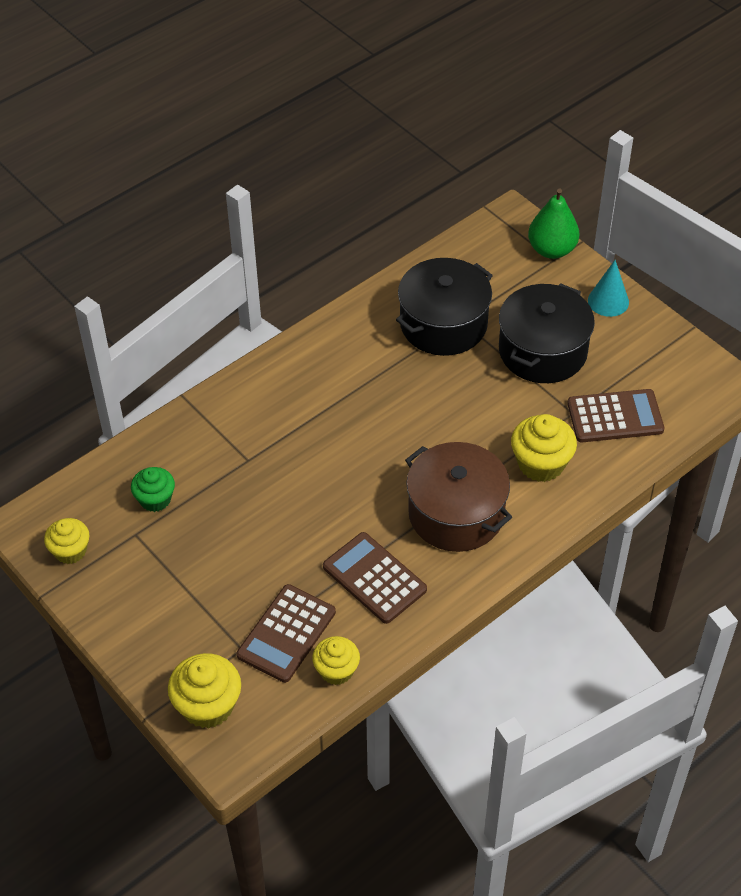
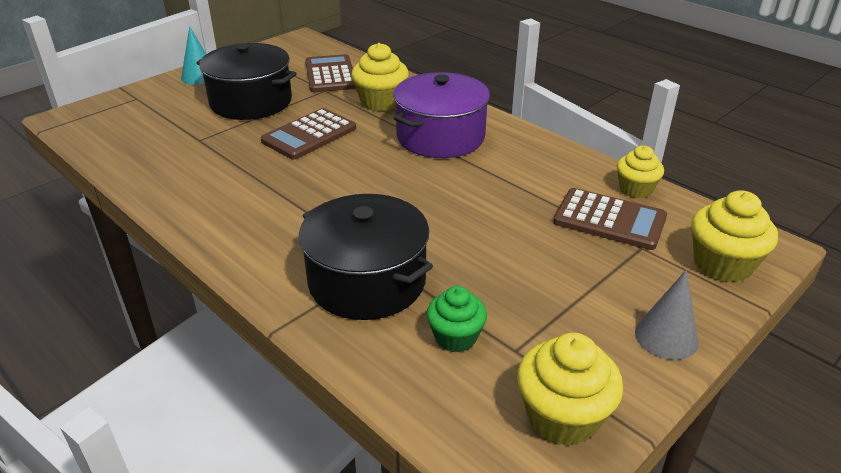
camera: 95 degrees left, 15 degrees down
(70, 551) = (562, 416): yellow cupcake -> yellow cupcake, size x1.51
(129, 633) = (666, 337): none -> grey cone
(374, 578) = (525, 174): brown calculator -> brown calculator (309, 135)
(443, 324) = (201, 148): black pot -> black pot (367, 281)
(456, 513) = (440, 137): brown pot -> purple pot
(551, 250) = (123, 99): green pear -> none

